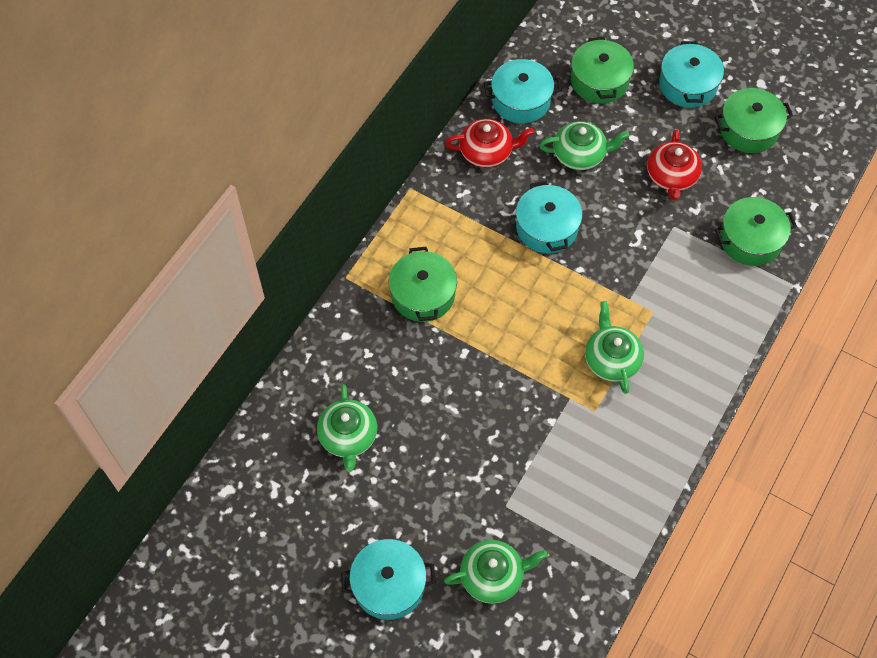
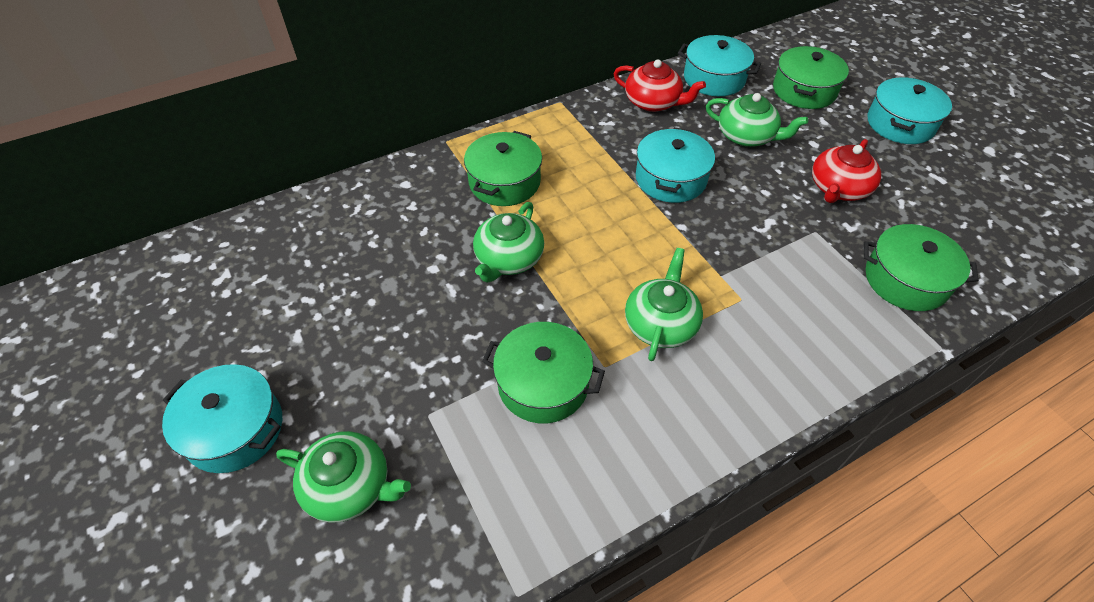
camera: 30 degrees right, 10 degrees down
(348, 436) = (330, 265): green teapot -> green teapot (508, 259)
(748, 129) = (955, 182): green pot -> green pot (543, 383)

